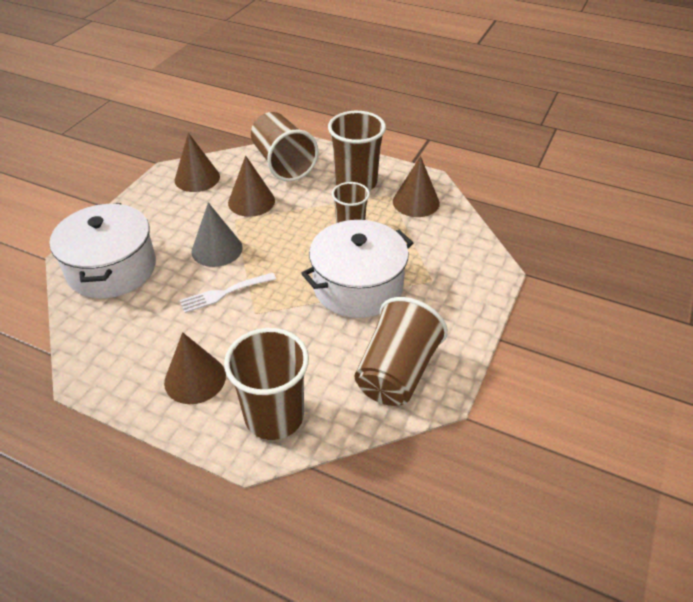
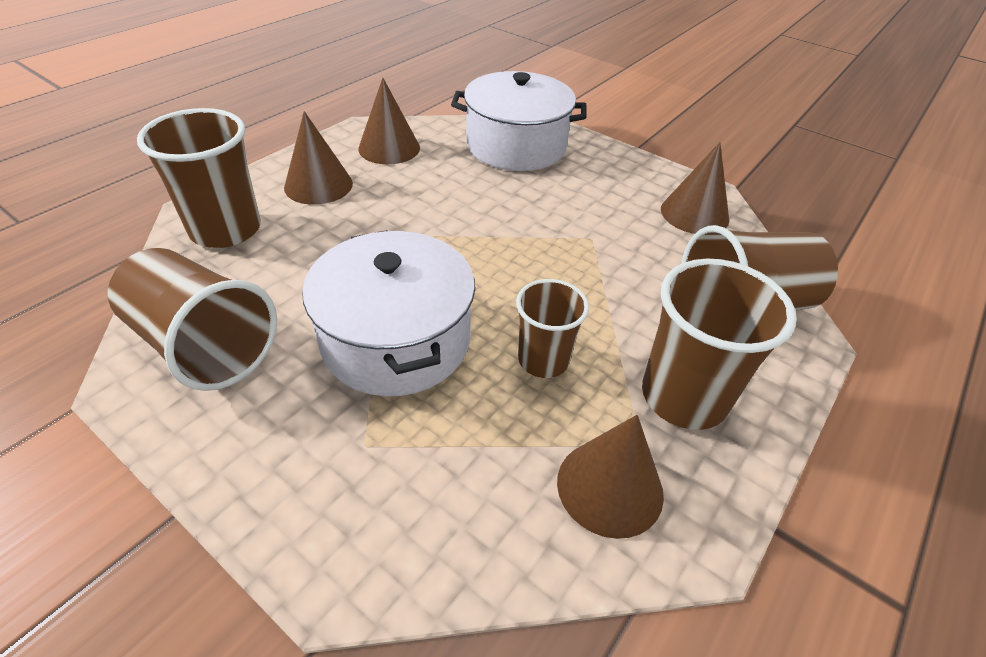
camera: 100 degrees right, 0 degrees up
(217, 249) = (528, 217): grey cone -> none
(225, 293) = (441, 216): white fork -> none
(251, 201) = (632, 258): brown cone -> brown cone (389, 148)

